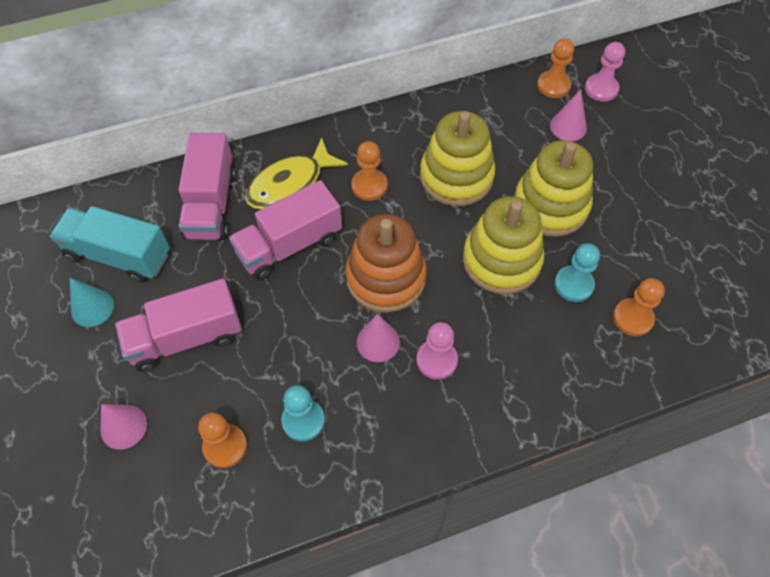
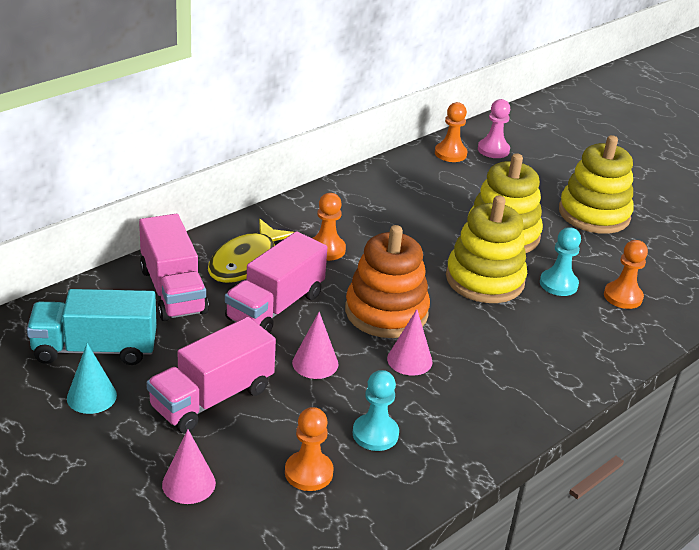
camera: 25 degrees left, 25 degrees down
(436, 360) = (473, 361): pink pawn -> none
(456, 176) = (405, 229): yellow stacking toy -> yellow stacking toy (594, 214)
(568, 127) = (482, 179): pink cone -> pink cone (315, 363)

